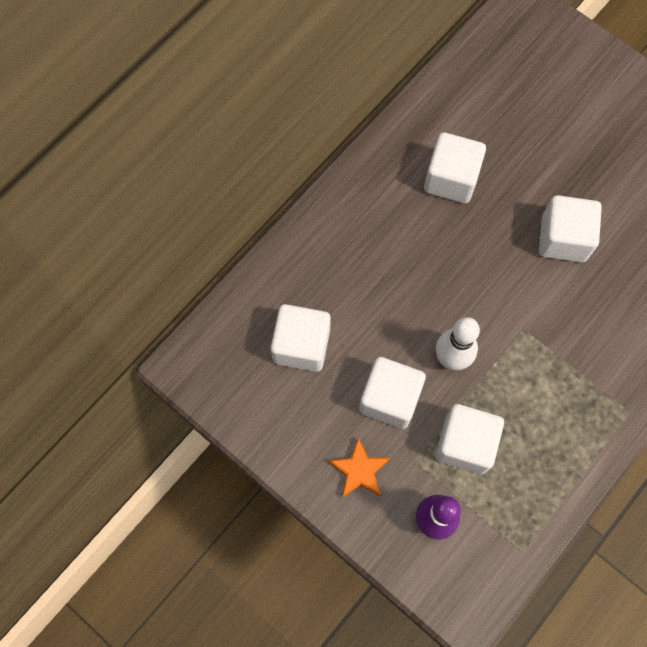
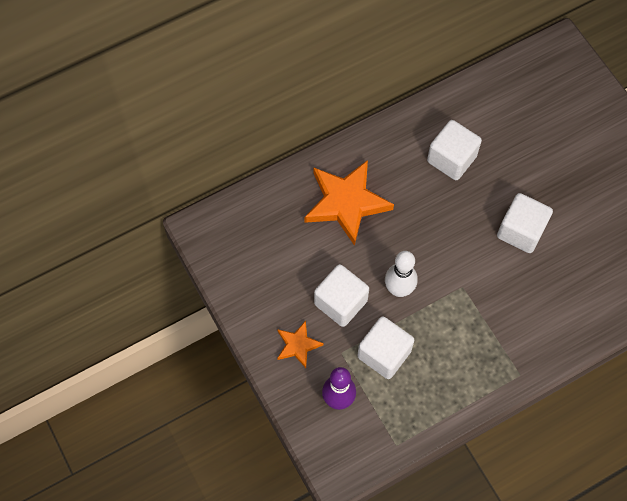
camera: 20 degrees right, 5 degrees down
(301, 345) = (290, 242): white cube -> none
(349, 273) = (346, 203): none -> orange star

